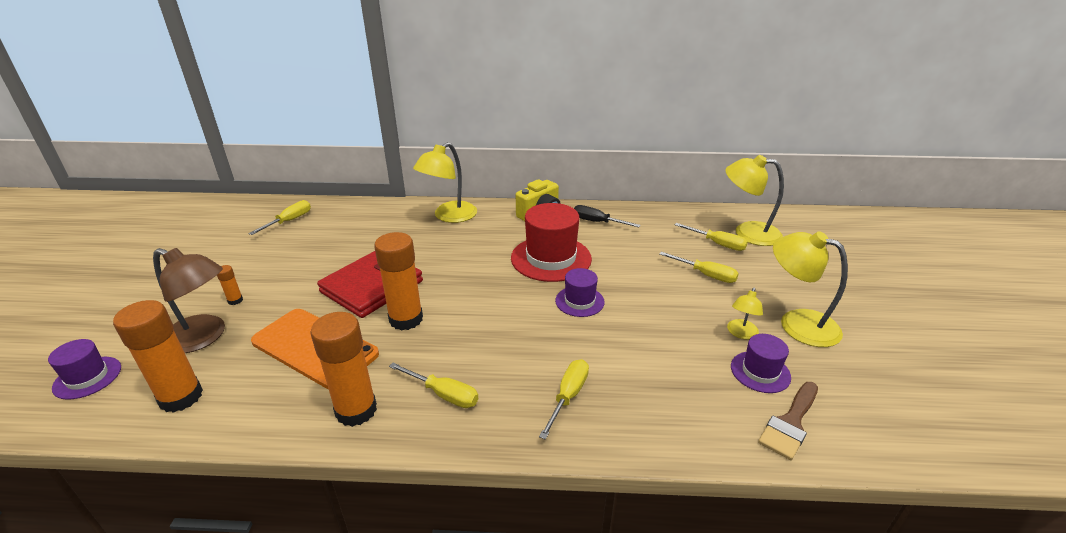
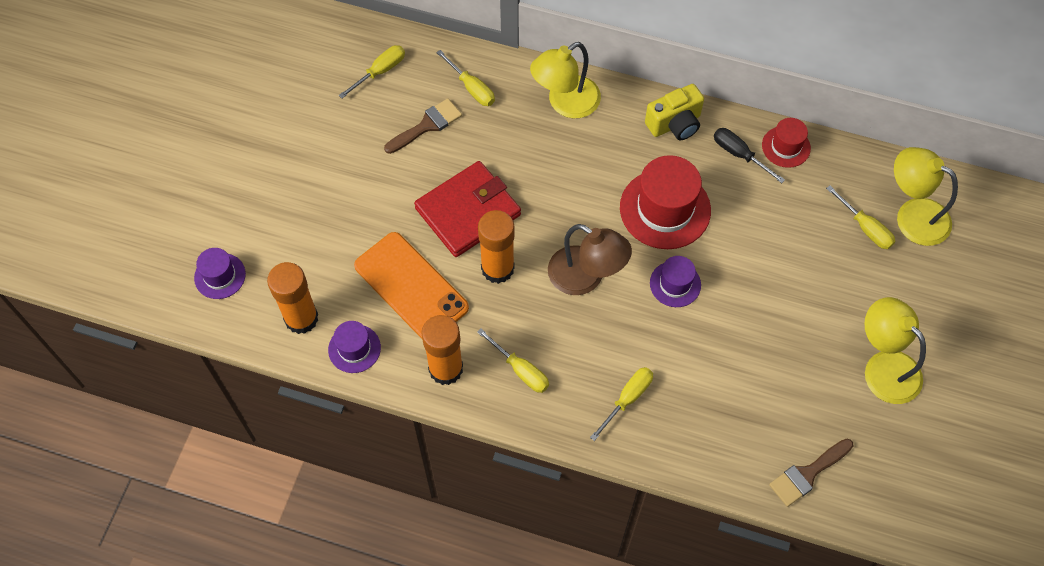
camera: 15 degrees right, 30 degrees up
(204, 337) = (310, 248): brown lamp -> brown lamp (586, 277)
(235, 300) = (333, 201): orange glue stick -> none
(331, 243) = (427, 125): none -> brown brush
(630, 213) = (786, 146): none -> red hat
(706, 275) = (825, 276): yellow screwdriver -> yellow screwdriver (471, 88)
(741, 333) = (819, 366): yellow lamp -> none
(760, 372) = (812, 415): purple hat -> purple hat (354, 348)

